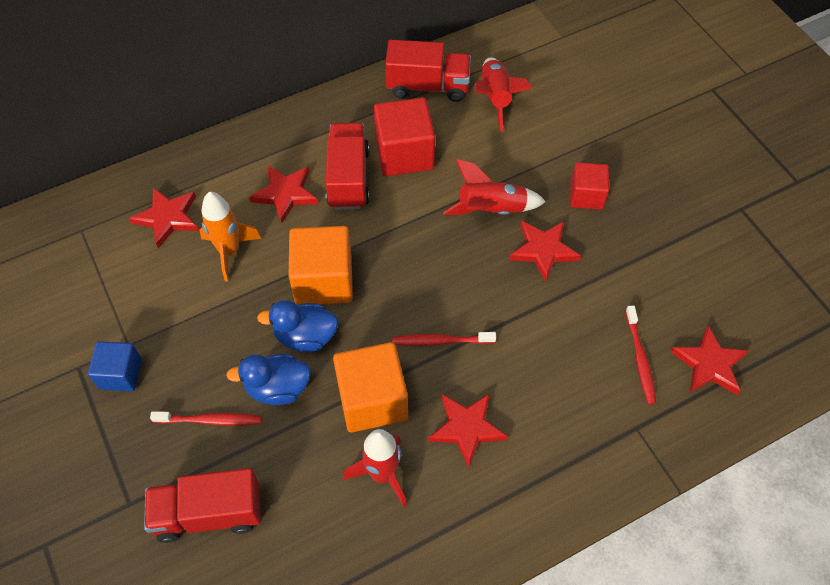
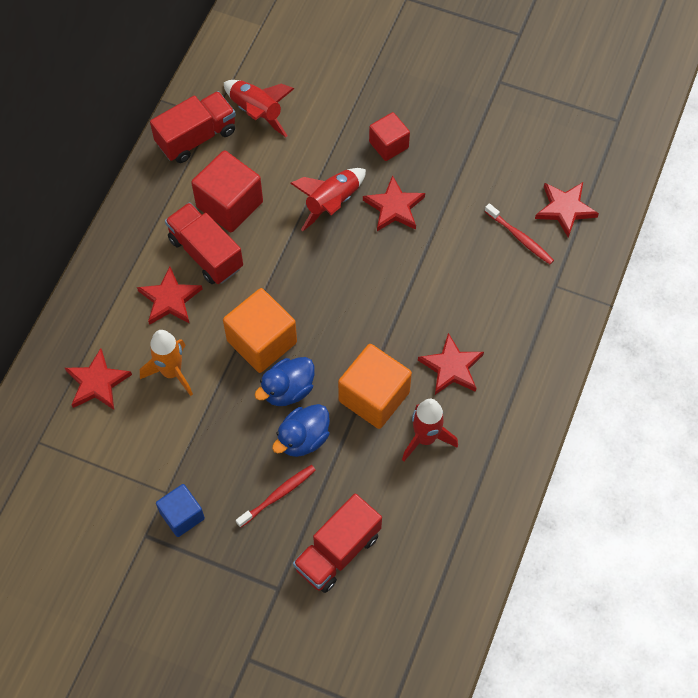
camera: 40 degrees left, 5 degrees up
(441, 341) = (382, 323): red toothbrush -> none

